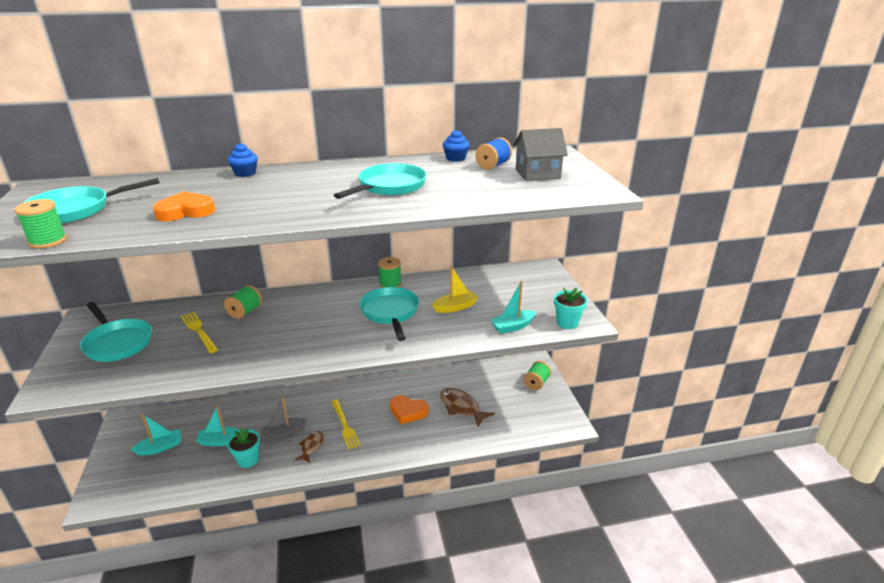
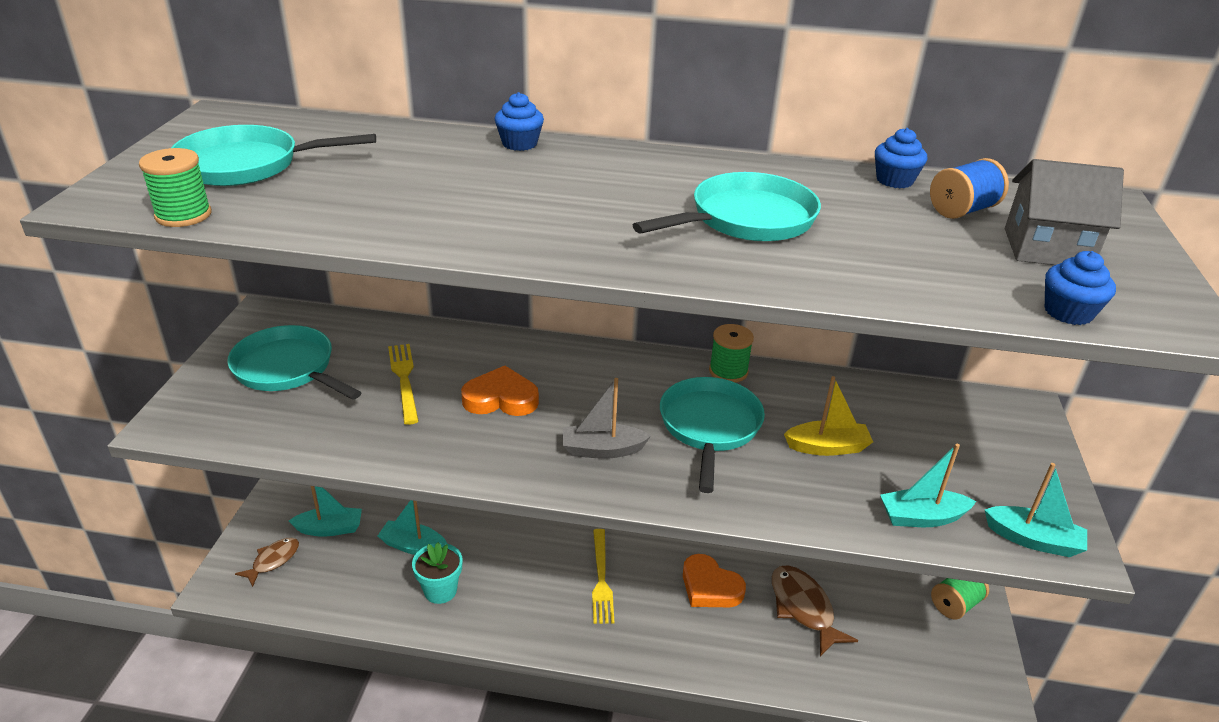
camera: 20 degrees right, 5 degrees up
(117, 343) = (288, 369): turquoise pan -> turquoise pan turned 150 degrees clockwise
(185, 211) = (396, 201): orange heart -> orange heart (501, 398)
(245, 311) = (482, 363): green spool -> none
(283, 433) = (505, 562): grey boat -> grey boat (602, 450)
(311, 446) = (539, 599): brown fish -> brown fish (273, 560)
(556, 197) = (1068, 312): none -> blue cupcake
(567, 323) = (1033, 540): turquoise flower pot -> turquoise boat

